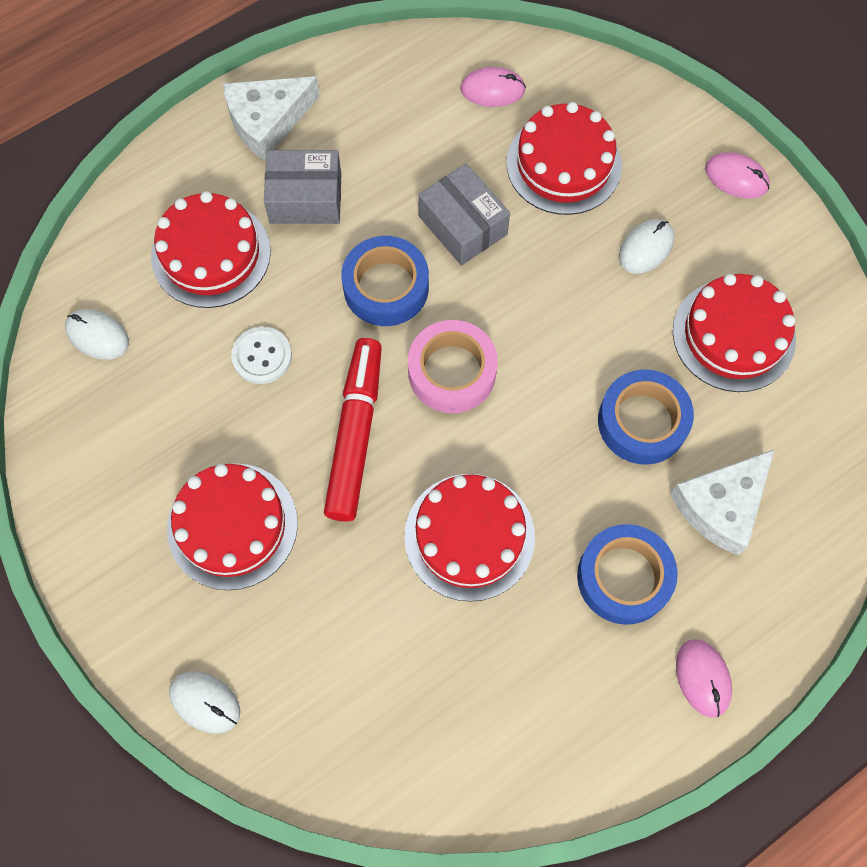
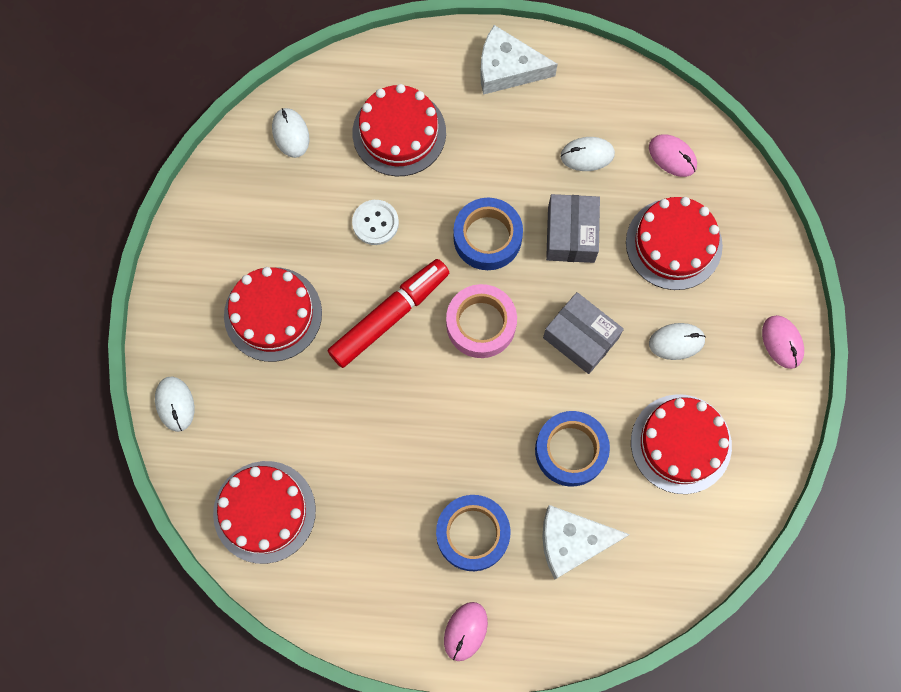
camera: 40 degrees right, 5 degrees up
(305, 198) = (487, 140): grey box -> grey box (580, 338)
(413, 144) = (587, 155): none -> white mouse
(469, 536) = (403, 433): red cake -> red cake (264, 511)

